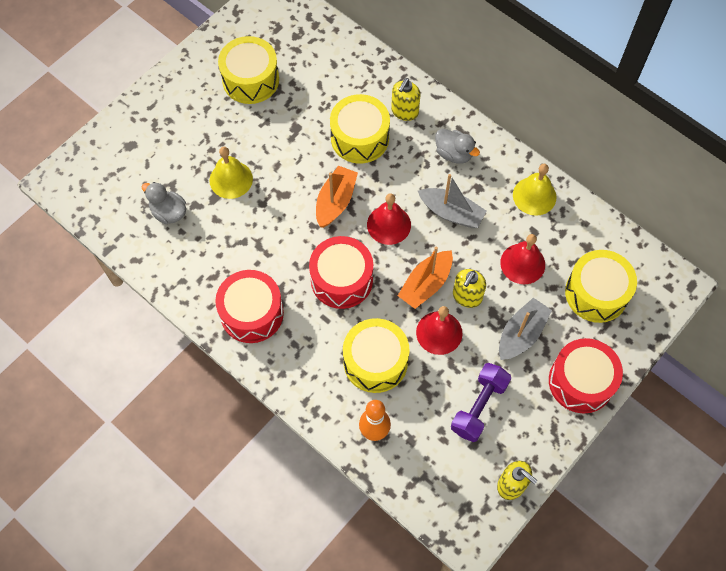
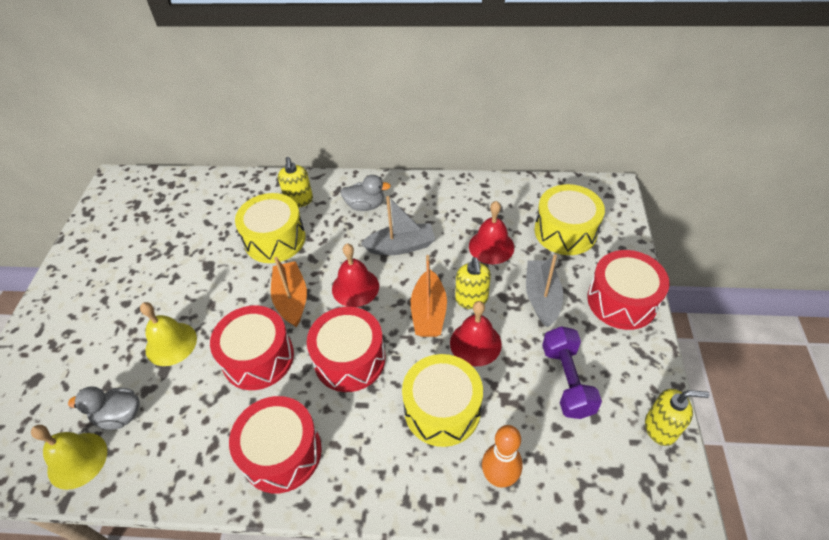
camera: 35 degrees left, 15 degrees down
(250, 80) = (136, 253): yellow drum -> none
(281, 233) = (258, 358): none -> red drum
(534, 196) = (454, 196): yellow bell -> yellow bell (77, 460)

